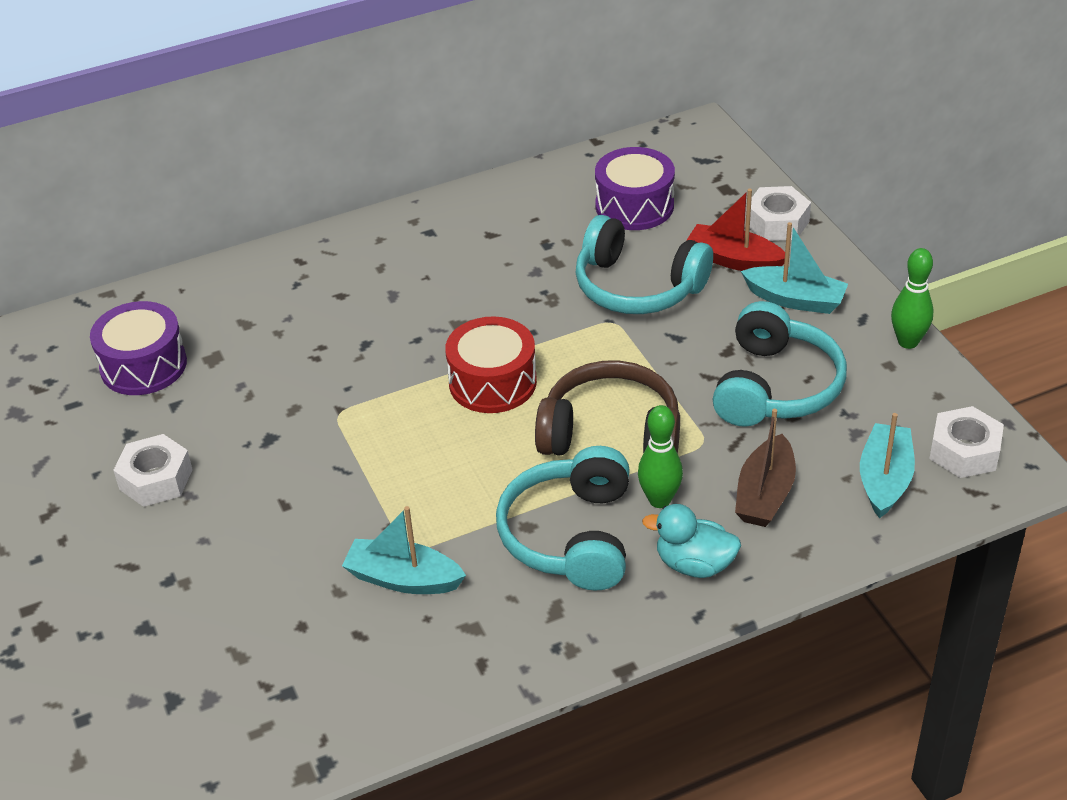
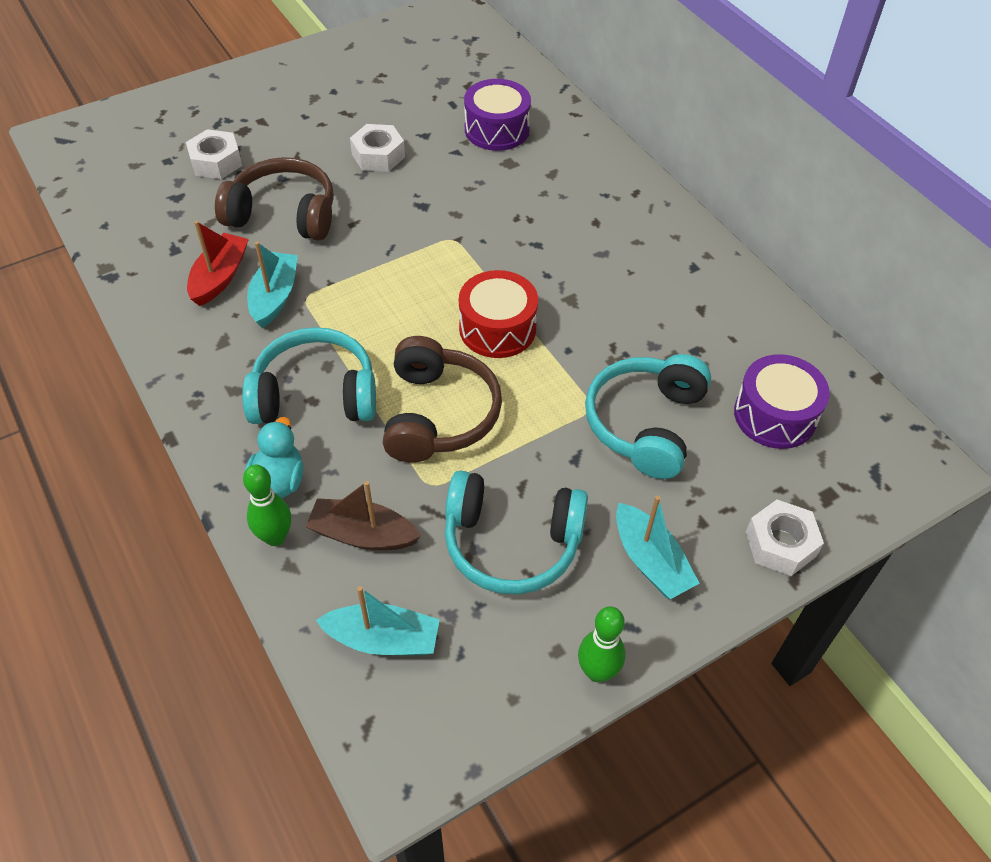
camera: 80 degrees right, 10 degrees up
(246, 575) = (283, 214): none -> brown headphones
(659, 500) = (356, 453): green bowling pin -> green bowling pin (275, 537)
(734, 260) = (706, 504): red boat -> red boat (220, 277)
(795, 300) = (650, 561): turquoise boat -> turquoise boat turned 45 degrees counterclockwise
(964, 451) = (426, 720): white nut -> white nut (216, 162)

